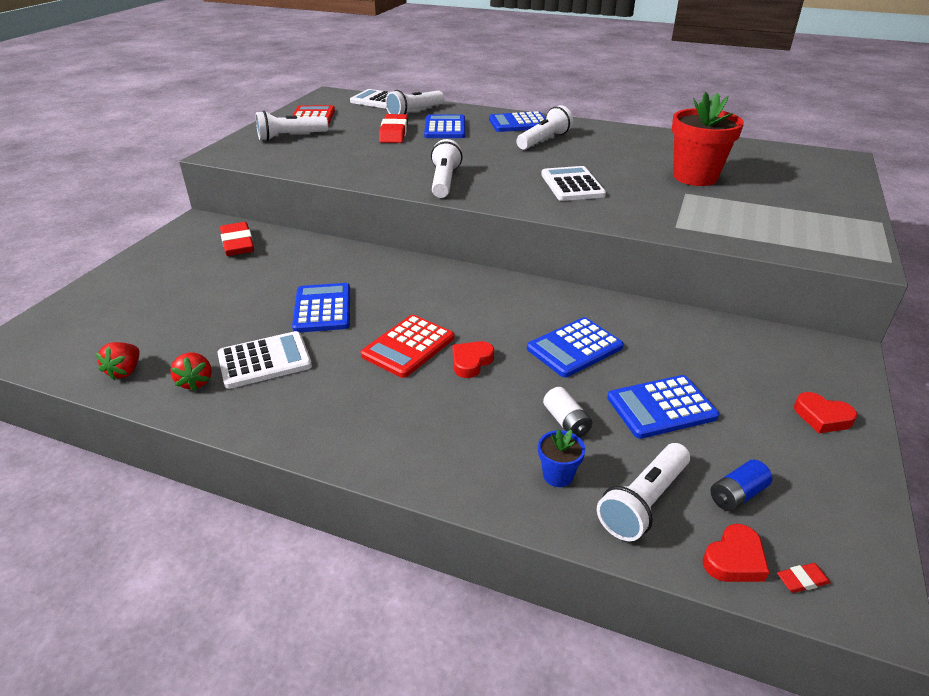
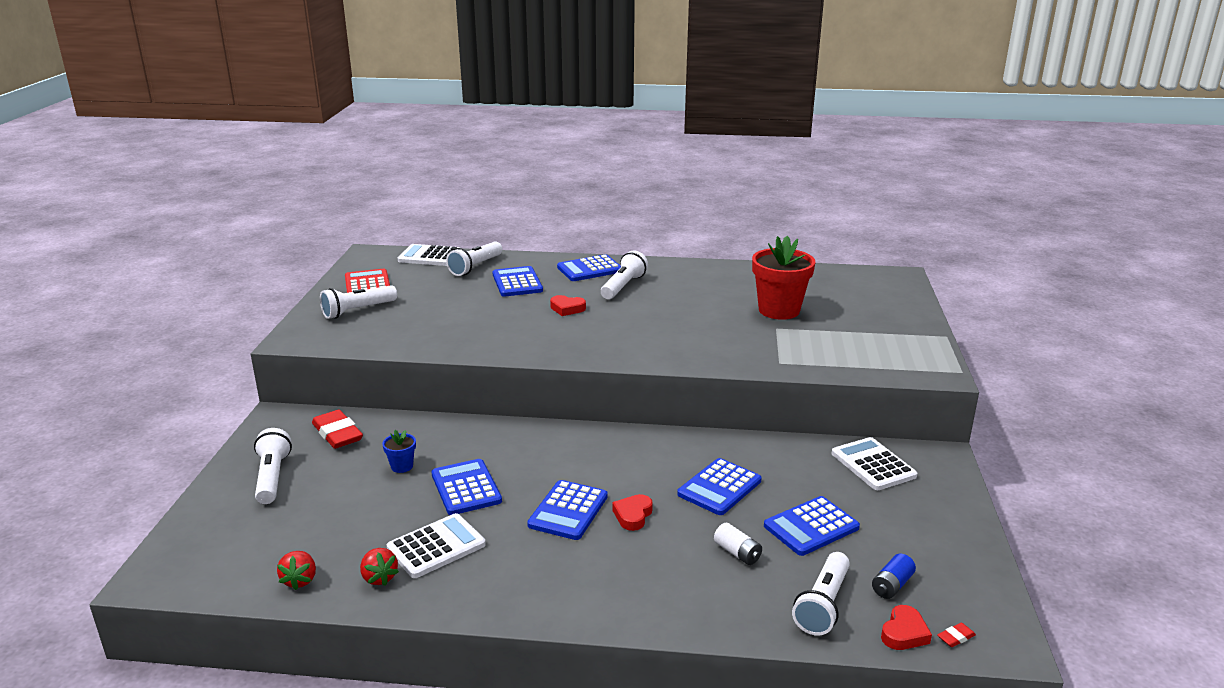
camera: 15 degrees left, 10 degrees down
(394, 133) = (467, 294): red eraser -> none
(408, 346) = (568, 511): red calculator -> blue calculator
(444, 181) = (547, 343): white flashlight -> white flashlight (272, 477)
(558, 475) = (747, 597): blue flower pot -> blue flower pot (402, 466)
(572, 185) = (671, 332): white calculator -> white calculator (873, 465)
(822, 417) = (939, 512): red heart -> red heart (567, 309)

